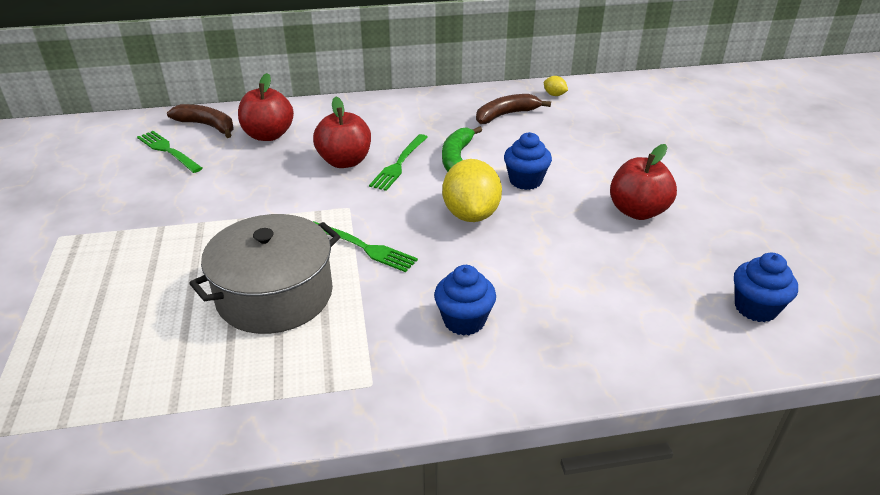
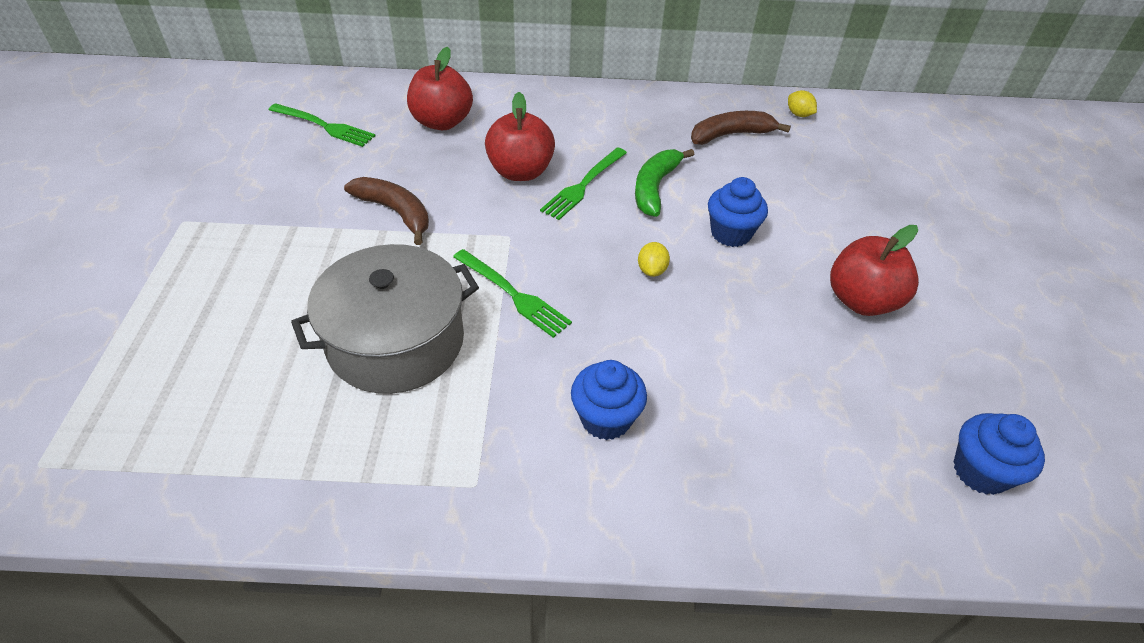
camera: 10 degrees right, 10 degrees up
(167, 150) = (325, 126): green fork -> green fork turned 150 degrees clockwise
(207, 126) = (376, 99): brown banana -> brown banana (395, 212)
(471, 214) = (652, 270): yellow lemon -> yellow lemon, size x0.44

